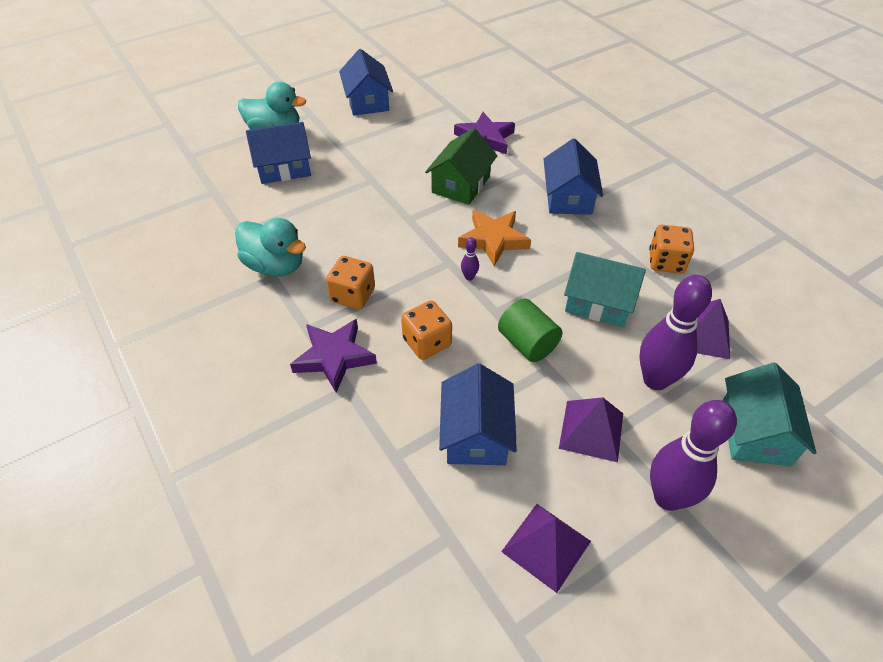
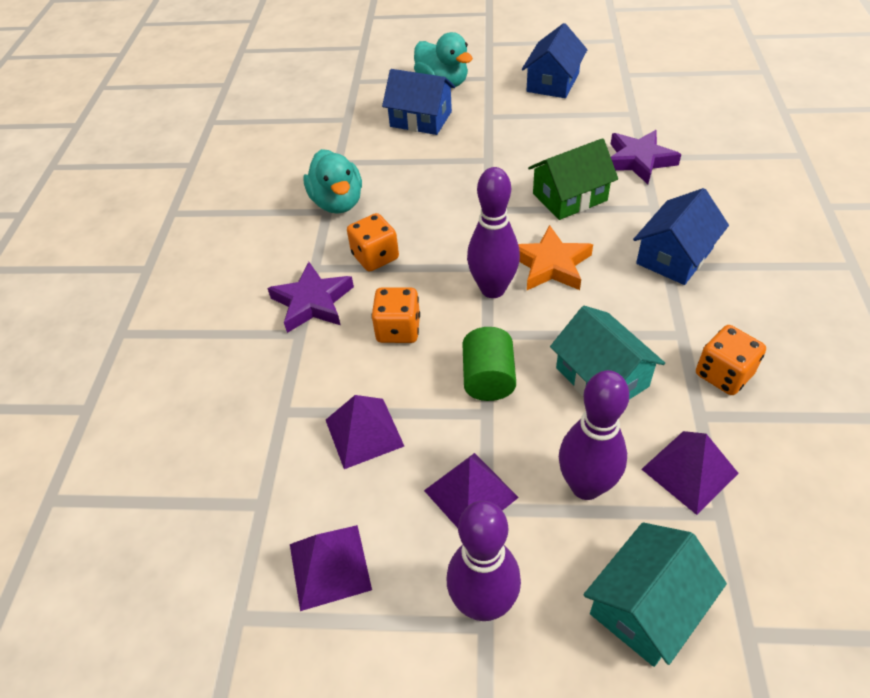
camera: 40 degrees right, 0 degrees up
(469, 277) = (493, 289): purple bowling pin -> purple bowling pin, size x2.45
(476, 434) = (364, 432): blue house -> purple pyramid

